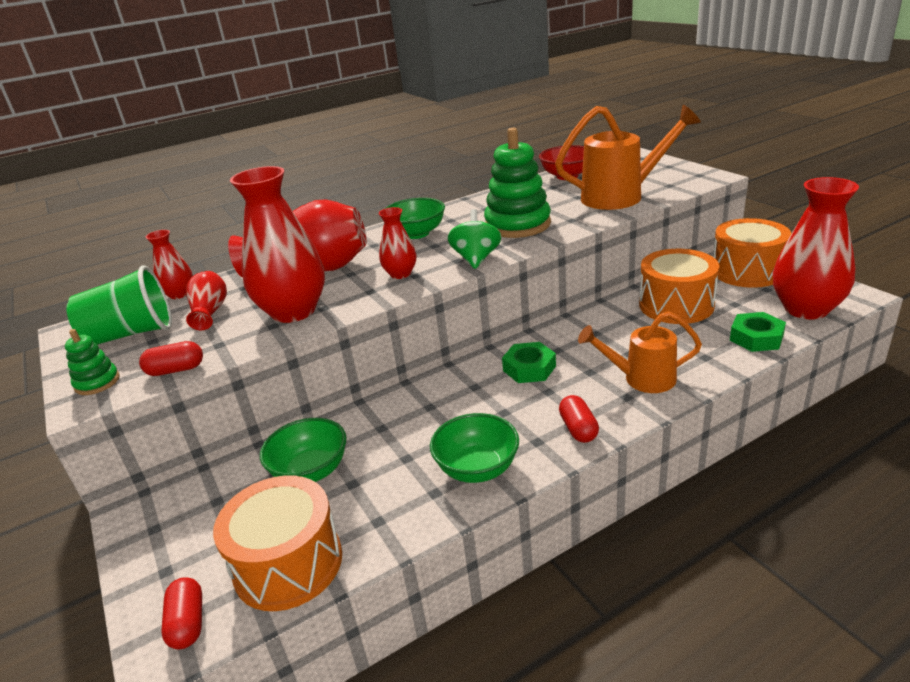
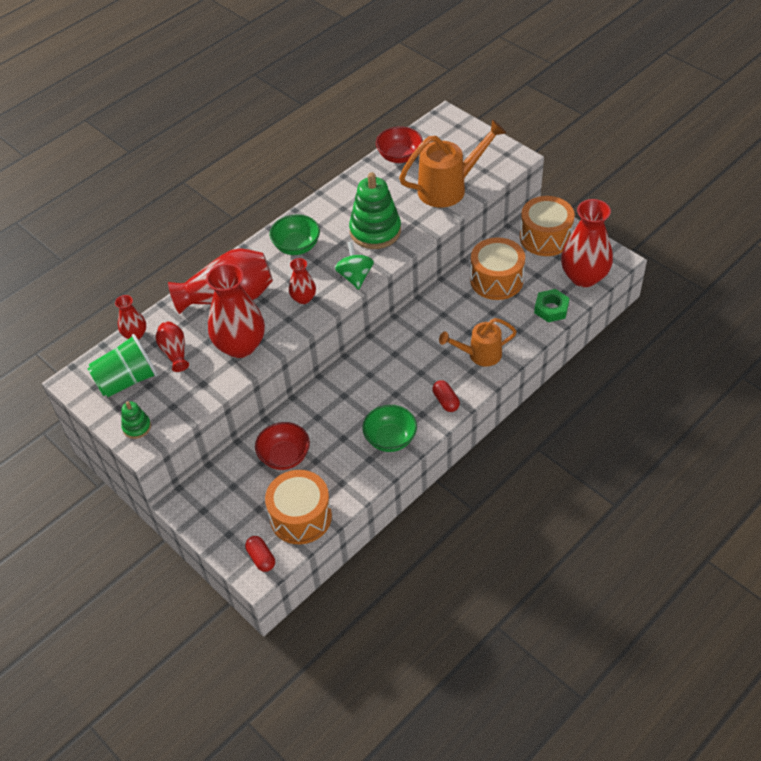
camera: 15 degrees left, 20 degrees up
(176, 370) = (187, 410): red capsule -> none
(310, 471) = (284, 456): green bowl -> red bowl
(529, 368) = (403, 353): green nut -> none

